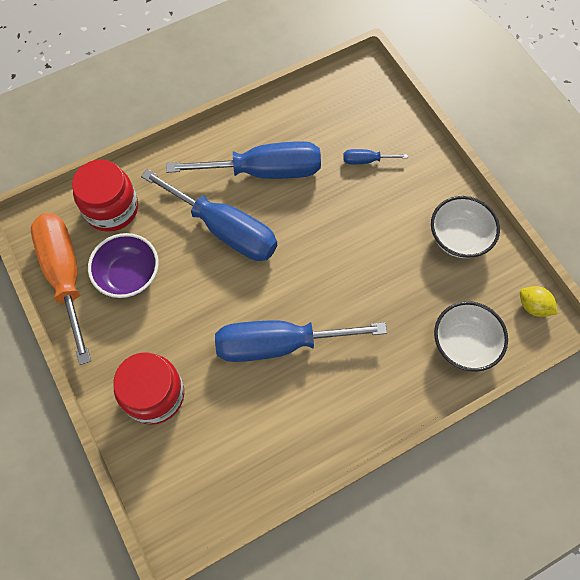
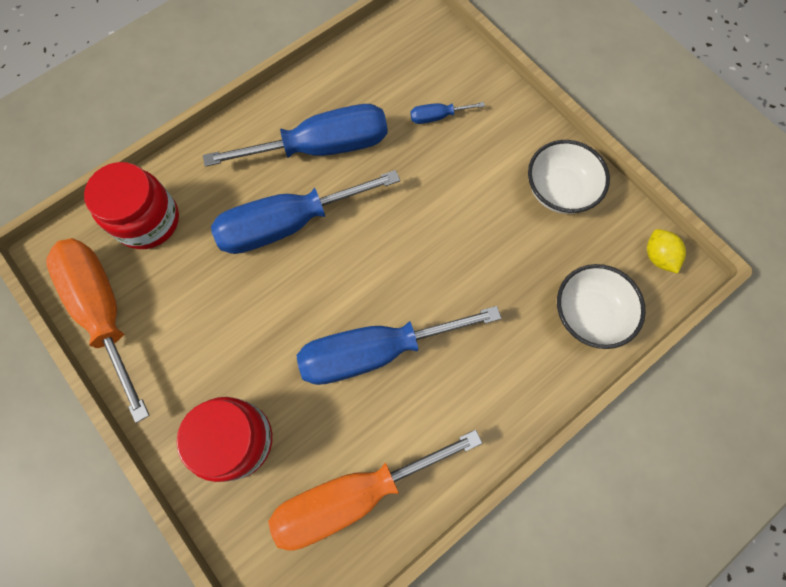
camera: 10 degrees left, 5 degrees up
(129, 275) = (182, 298): purple bowl -> none
(225, 230) = (288, 224): blue screwdriver -> blue screwdriver turned 135 degrees clockwise
(240, 454) = (353, 495): none -> orange screwdriver
(533, 306) = (658, 256): yellow lemon -> yellow lemon turned 45 degrees clockwise

